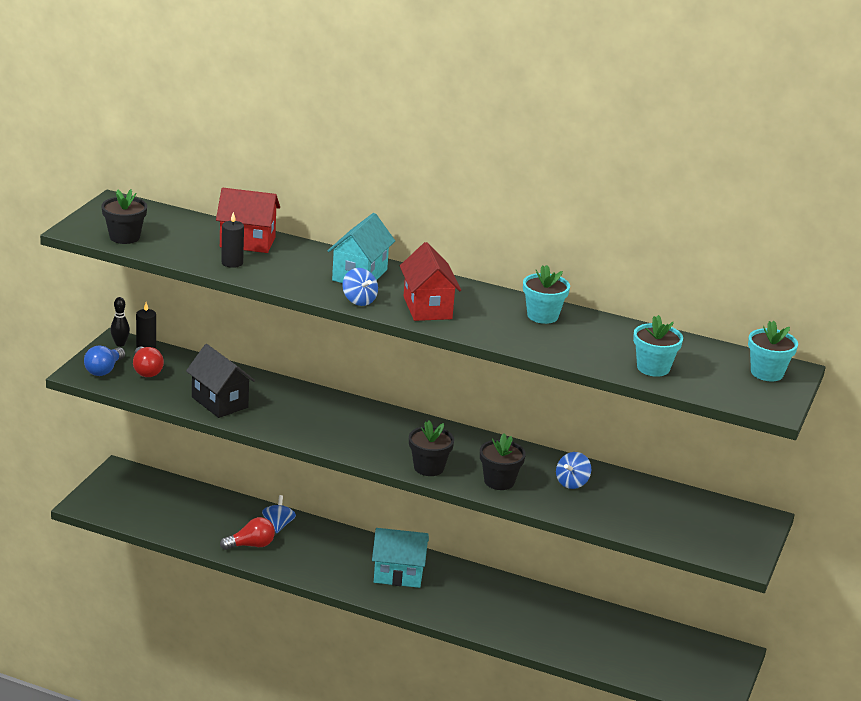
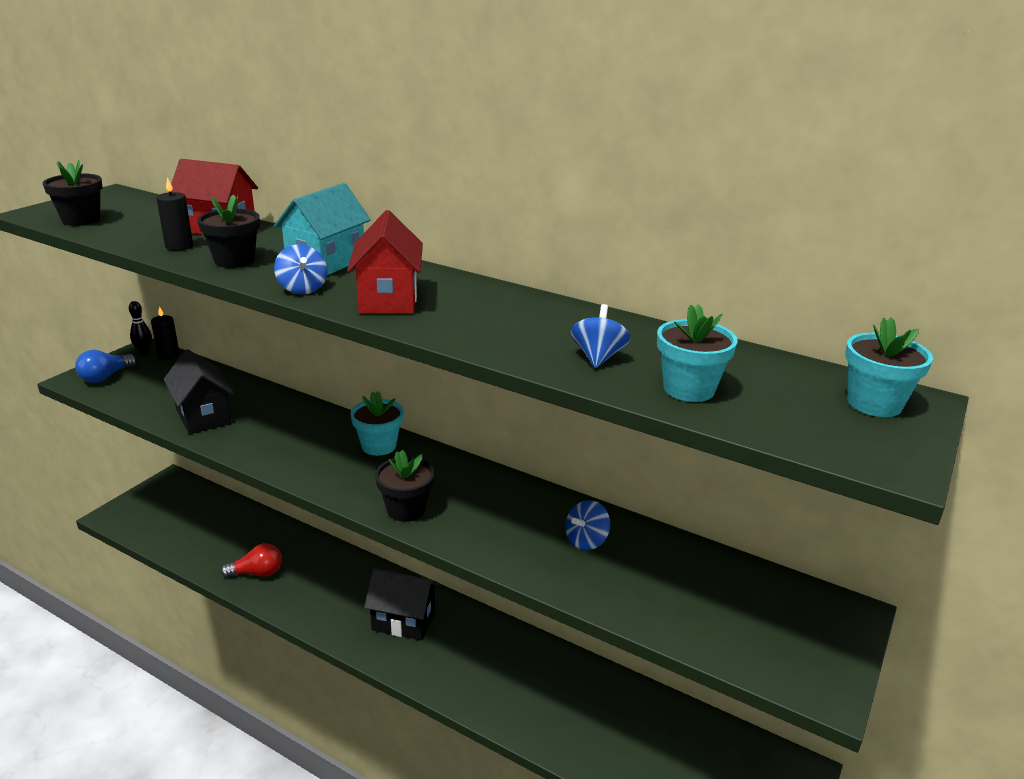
camera: 10 degrees right, 0 degrees up
(146, 371) = (149, 379): red light bulb -> none
(278, 525) = (297, 550): blue spinning top -> blue spinning top (598, 357)
(398, 575) = (403, 621): turquoise house -> black house
(499, 481) = (490, 534): black flower pot -> black flower pot (234, 261)
(542, 316) = (542, 314): turquoise flower pot -> turquoise flower pot (379, 446)

